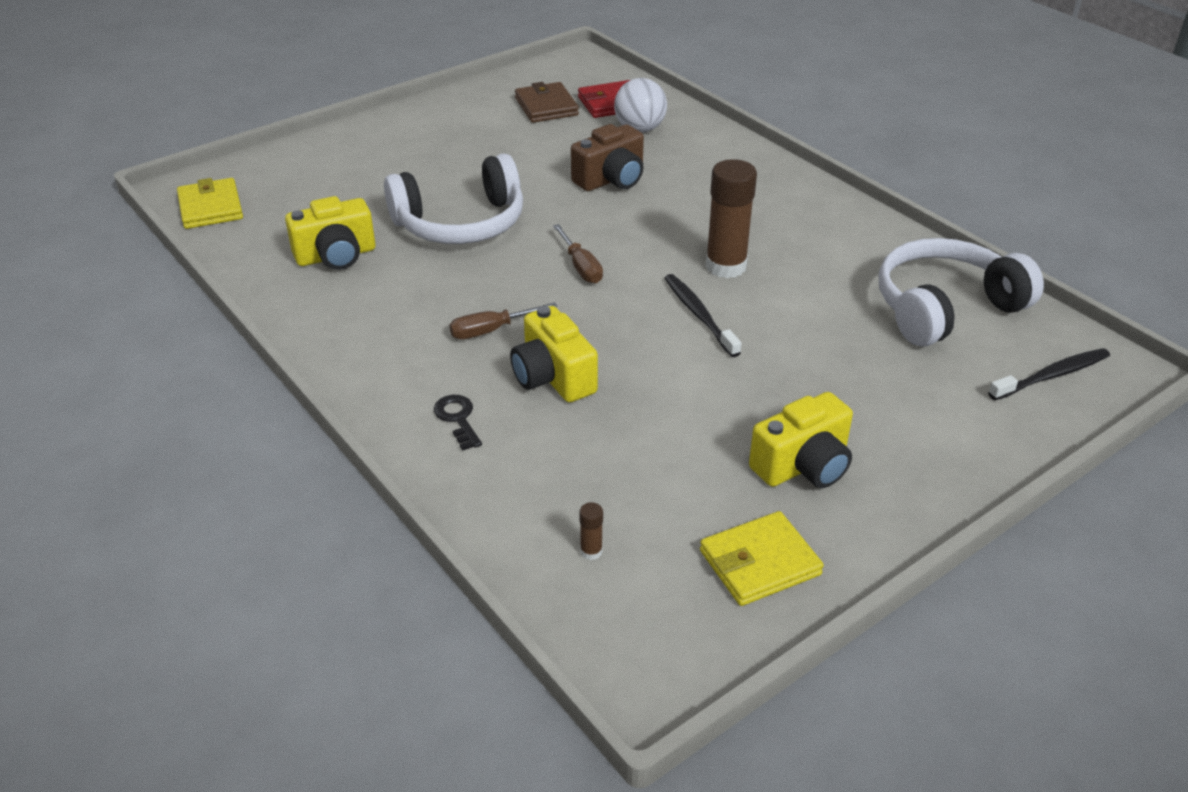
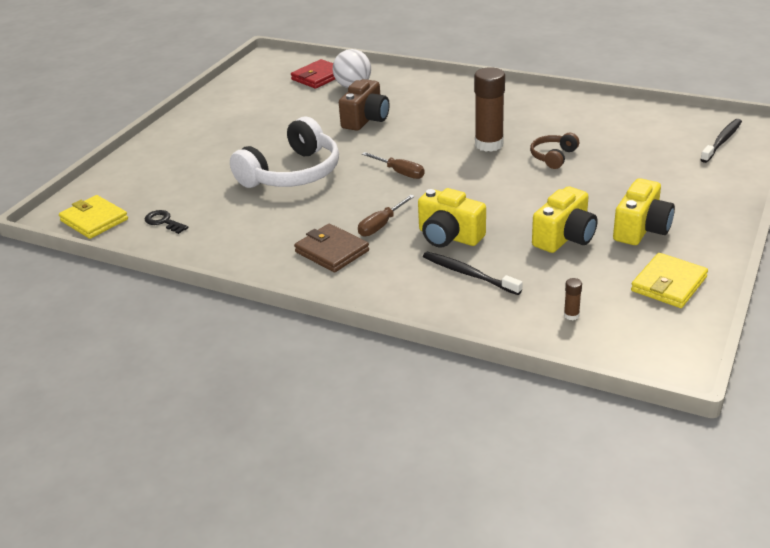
camera: 25 degrees left, 5 degrees down
(336, 256) = (225, 219): yellow camera -> yellow camera (565, 237)
(457, 419) = (414, 279): black key -> black key (163, 222)
(546, 106) = (275, 91): brown wallet -> brown wallet (332, 251)
(699, 315) = (501, 174): black toothbrush -> black toothbrush (468, 274)
(790, 313) = (553, 157): none -> brown headphones
(944, 307) = (633, 126): white headphones -> none

